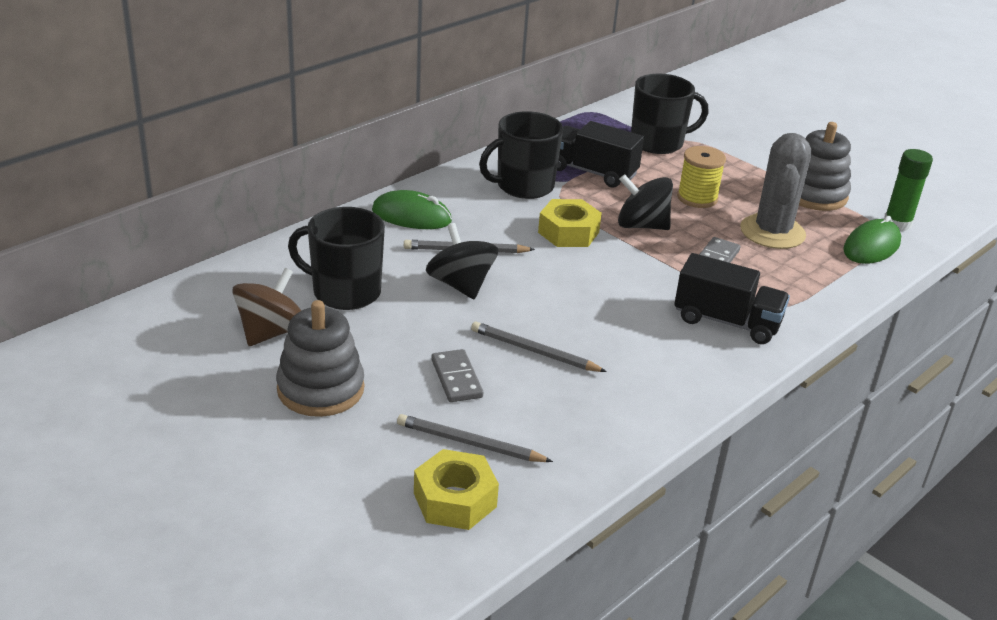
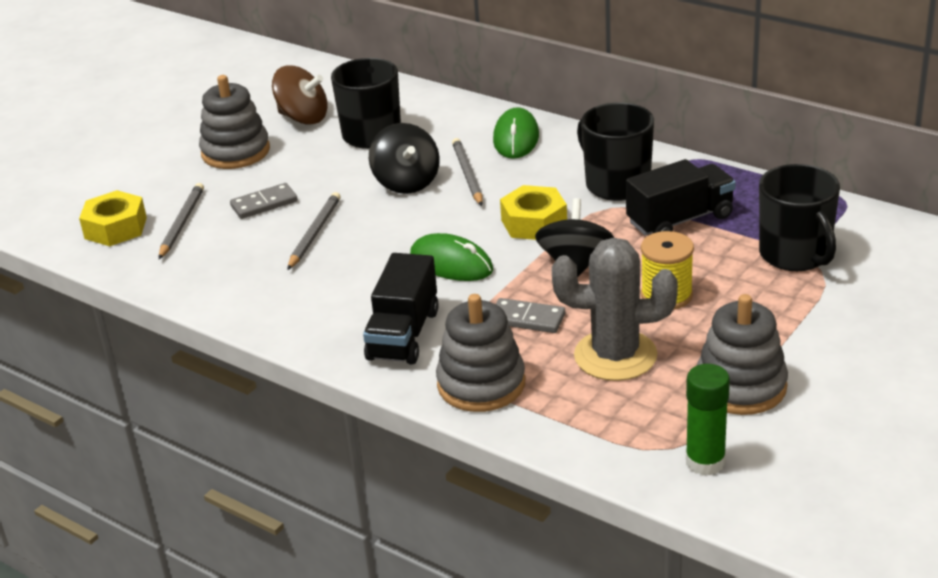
camera: 85 degrees right, 0 degrees up
(461, 285) = (406, 182): black spinning top -> black spinning top turned 105 degrees clockwise
(592, 172) = (680, 220): black truck -> black truck turned 45 degrees clockwise
(803, 294) = (481, 384): none -> grey stacking toy
(871, 246) = (625, 437): green mouse -> green mouse (451, 263)

